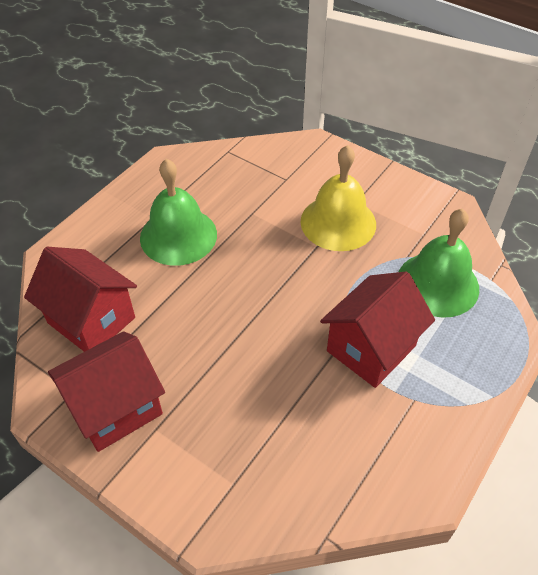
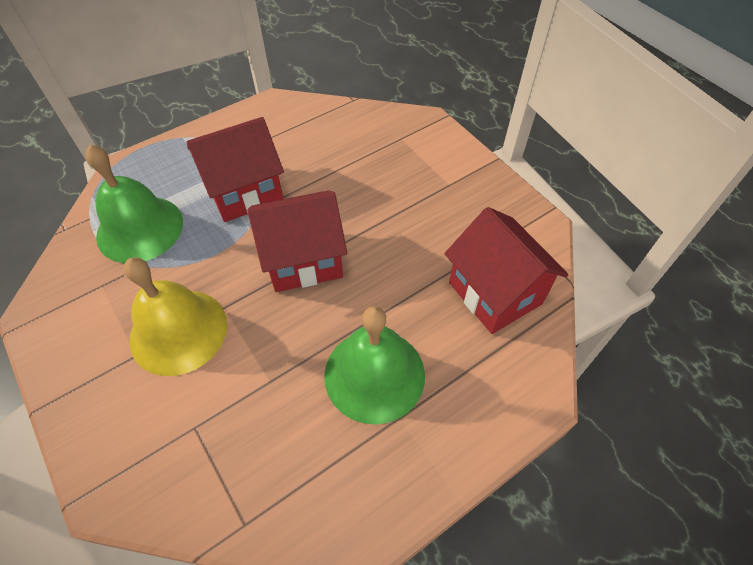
camera: 160 degrees left, 5 degrees up
(116, 408) = (479, 207): red house -> red house (303, 260)

